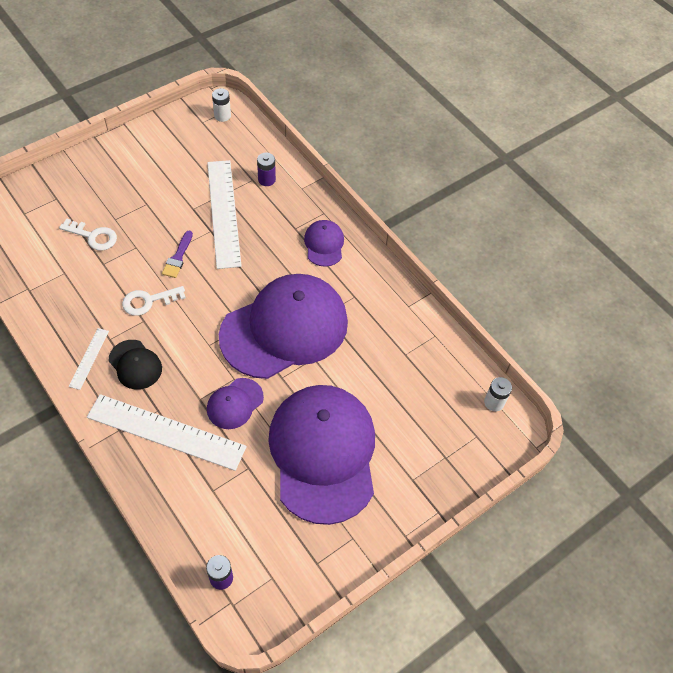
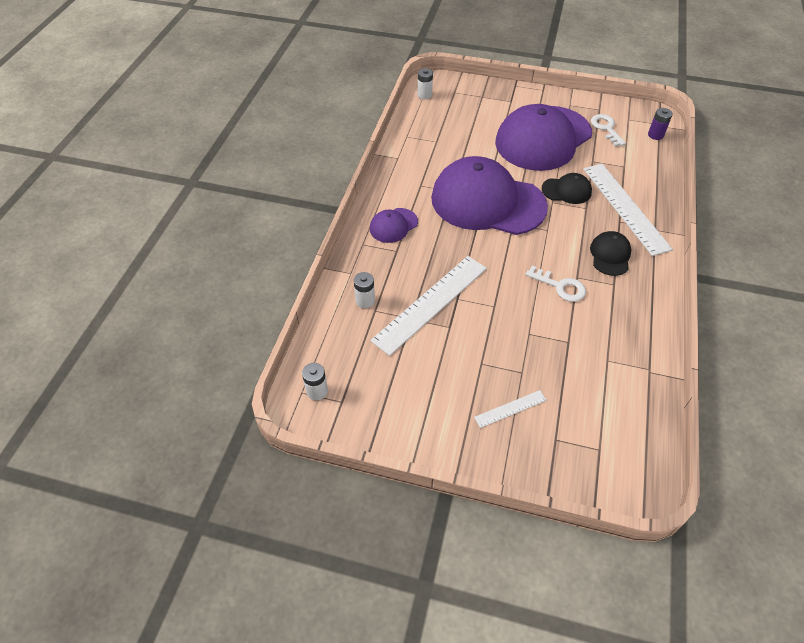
camera: 125 degrees left, 5 degrees down
(89, 358) = (640, 283): white ruler -> white ruler (510, 408)
(93, 236) = (555, 371): white key -> white key (606, 128)
(178, 257) = (505, 299): purple brush -> none
(235, 403) = (566, 190): purple cap -> black cap
(266, 180) = (365, 301): purple battery -> white battery

